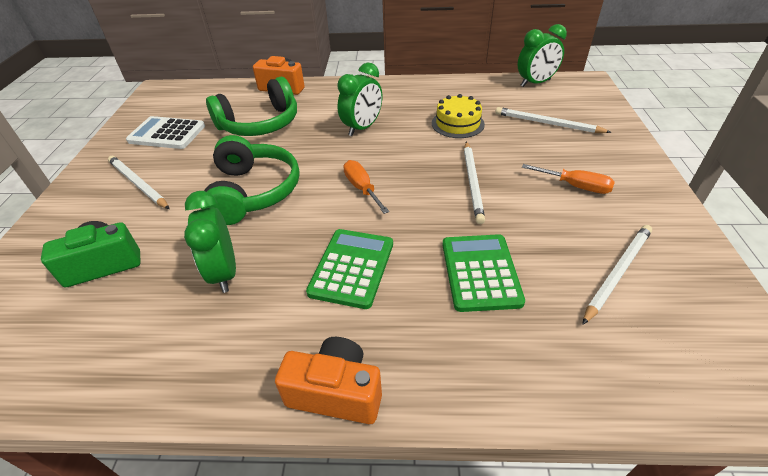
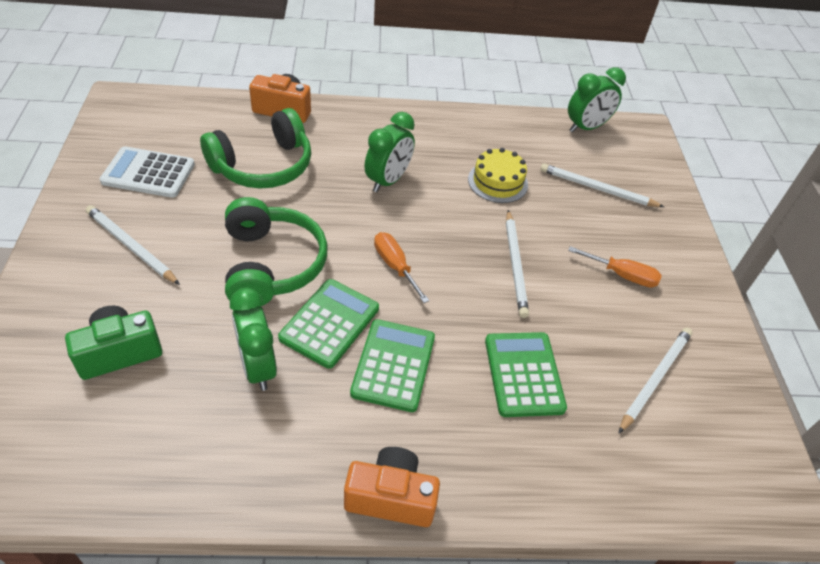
camera: 10 degrees left, 5 degrees up
(296, 235) = (329, 323): none -> green calculator

